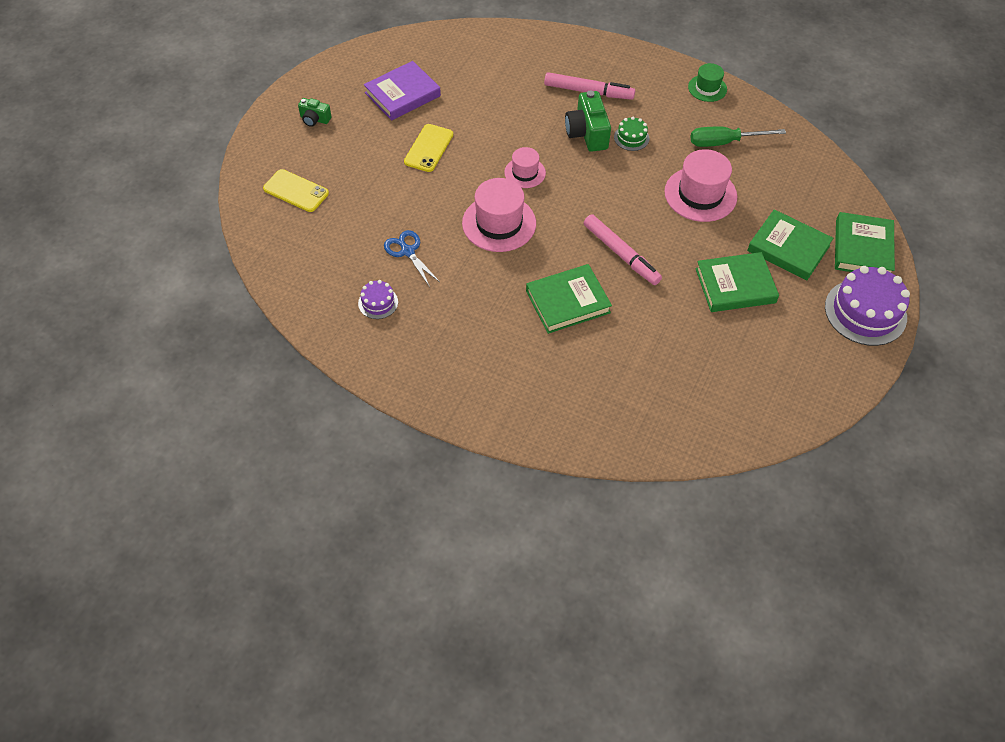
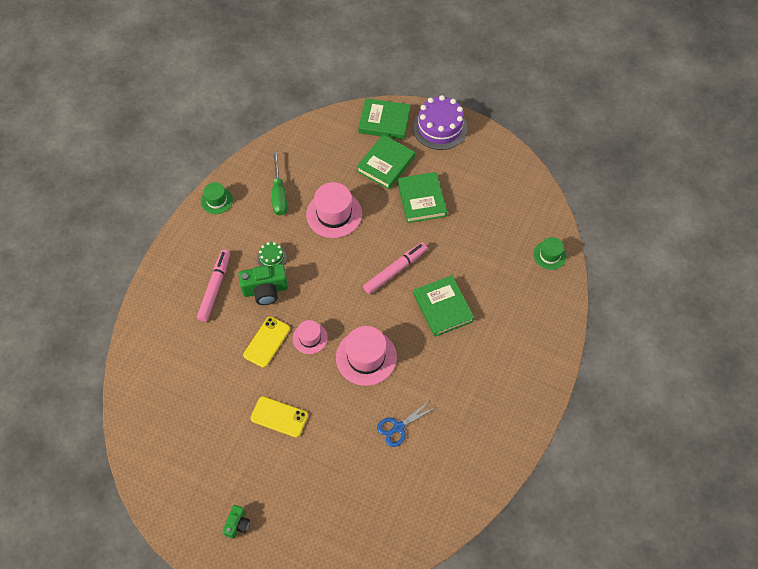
camera: 90 degrees left, 5 degrees up
(296, 191) = (330, 531): yellow phone -> yellow phone (267, 342)
(378, 302) = (453, 447): purple cake -> none
(402, 94) = (208, 444): purple book -> none
(657, 433) = (549, 255): none -> green hat

